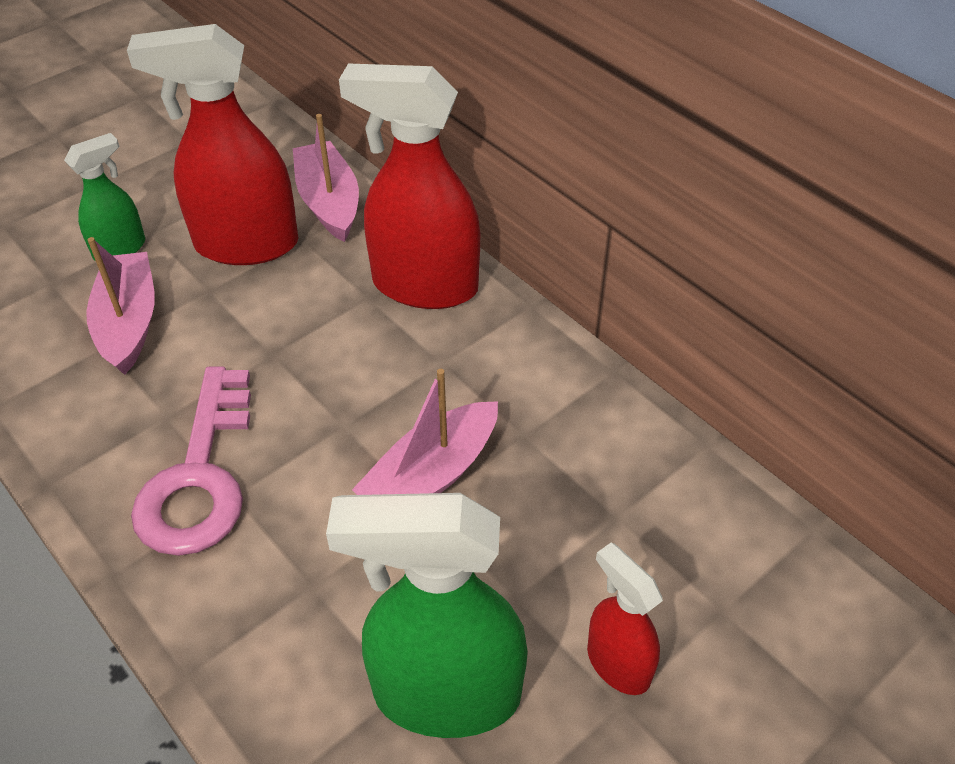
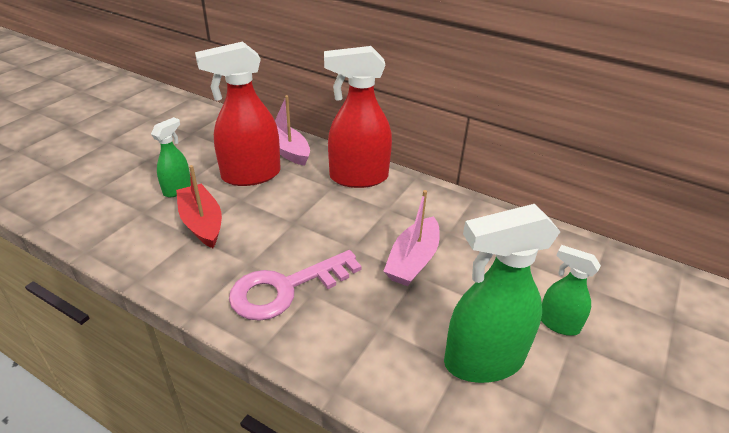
camera: 20 degrees left, 10 degrees down
(128, 323) = (202, 223): pink boat -> red boat
(199, 476) = (285, 289): pink key -> pink key turned 75 degrees clockwise
(618, 663) = (558, 323): red spray bottle -> green spray bottle

